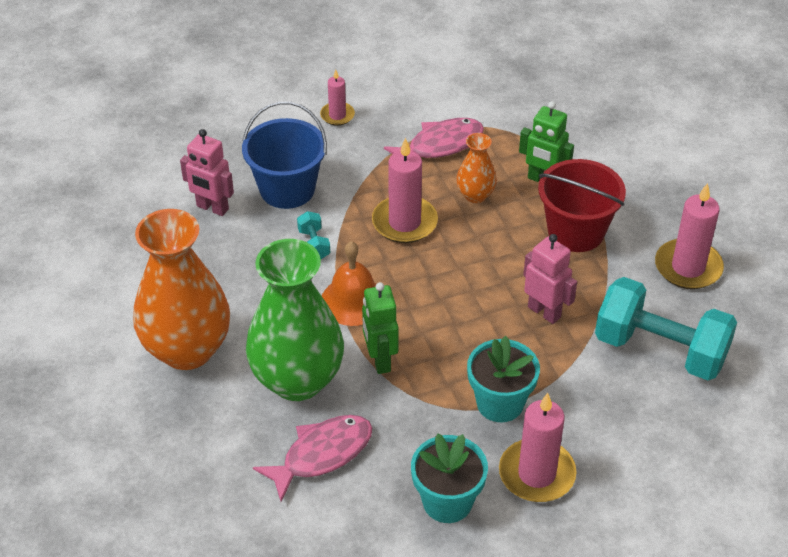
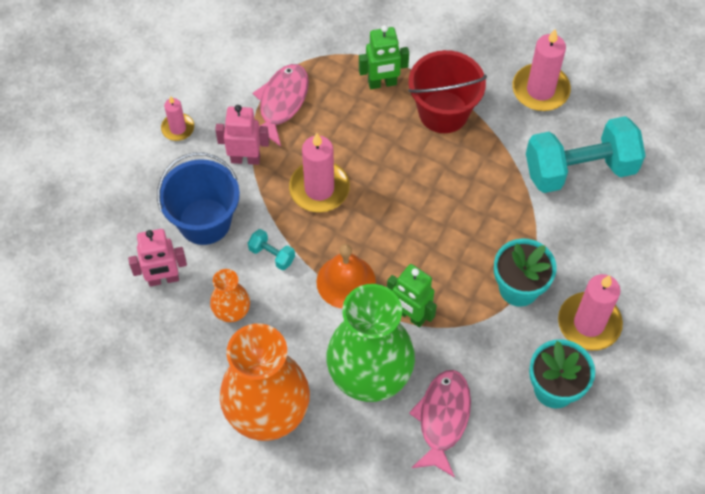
camera: 40 degrees left, 15 degrees up
(475, 195) = (347, 129): orange vase -> orange vase (232, 311)
(544, 312) = (482, 194): pink robot -> pink robot (245, 159)

